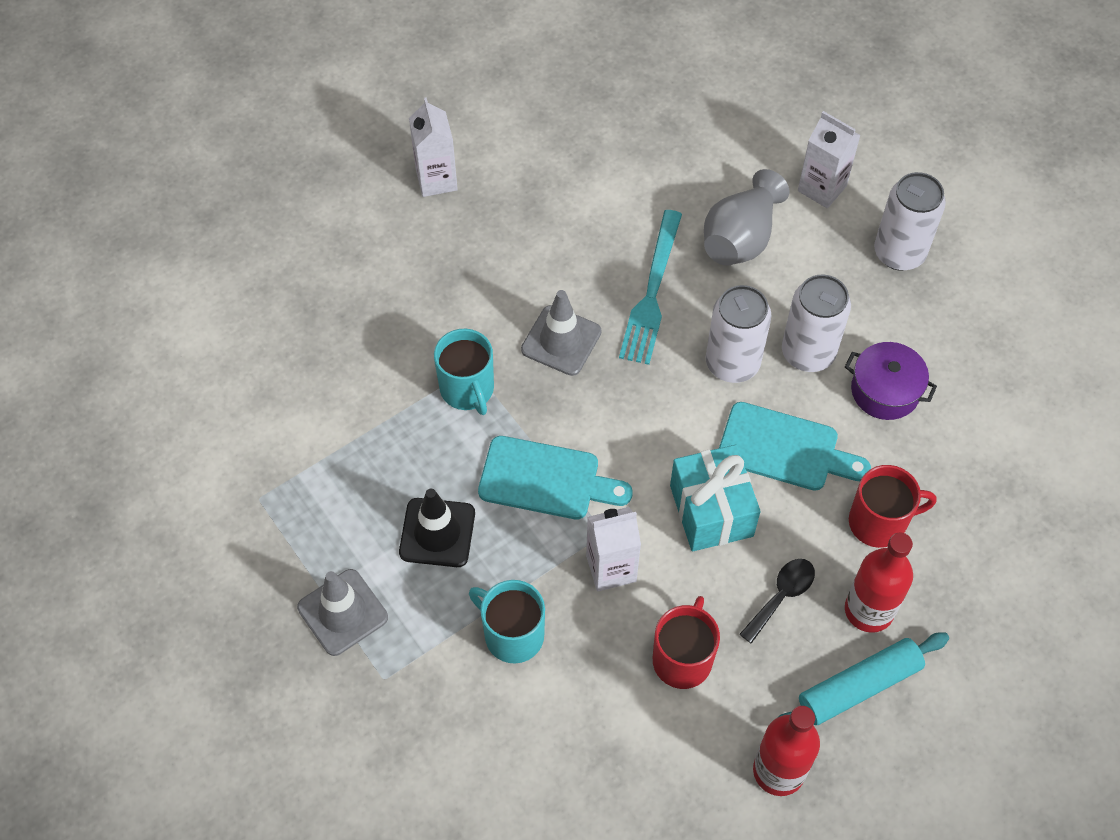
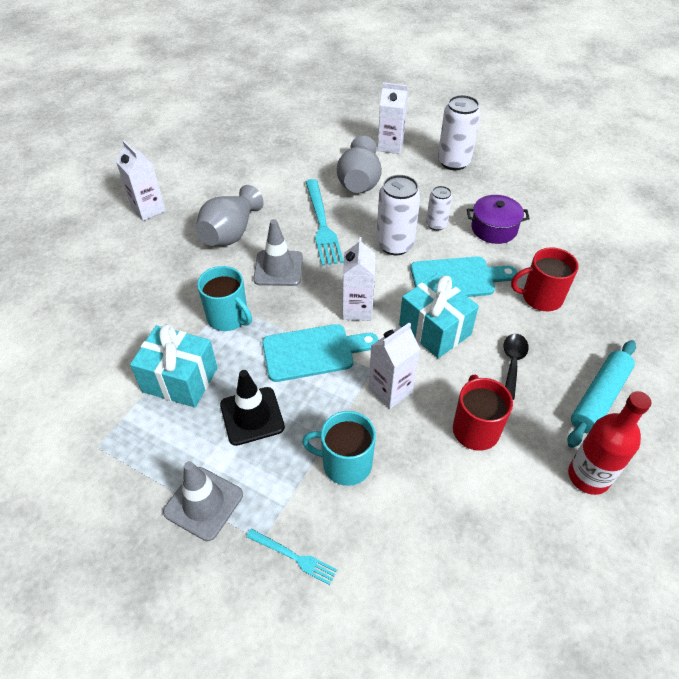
camera: 25 degrees left, 10 degrees down
(377, 452) = (180, 380): none -> turquoise gift
(408, 711) = (294, 557): none -> turquoise fork
(526, 260) = (231, 233): none -> grey vase
(630, 442) = (357, 309): none -> white carton
(808, 353) = (436, 224): white can -> white can, size x0.58
(869, 610) = (571, 349): red bottle -> none
(879, 522) = (541, 297): red mug -> red mug turned 150 degrees counterclockwise

